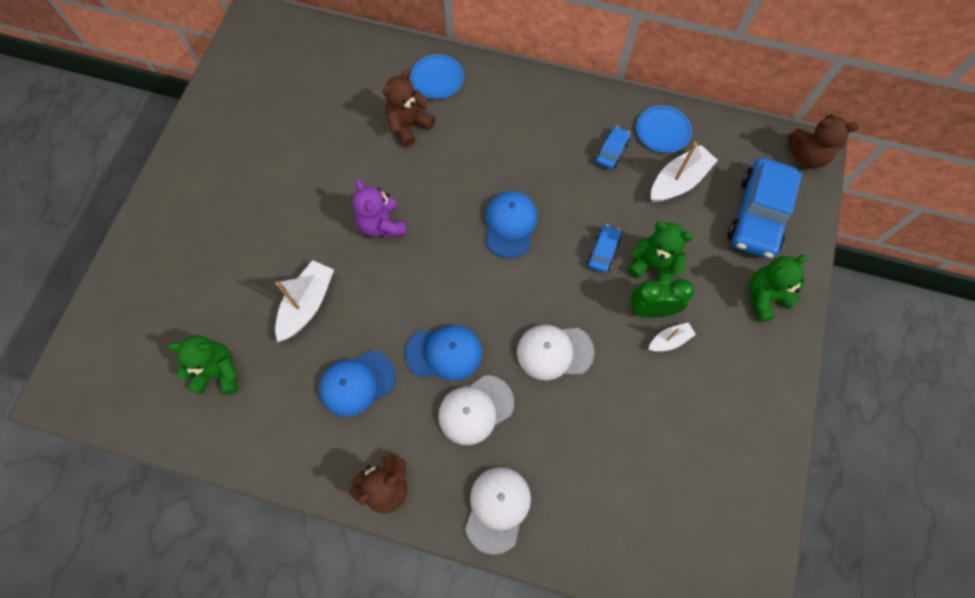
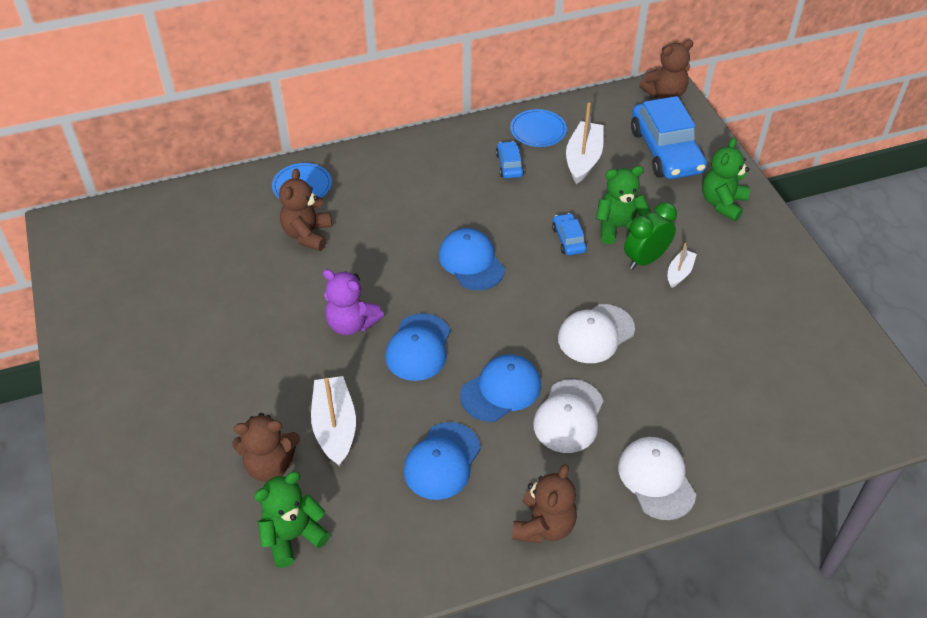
camera: 35 degrees left, 20 degrees down
(244, 306) = (270, 465): none -> brown teddy bear
(413, 276) = (418, 347): none -> blue cap

